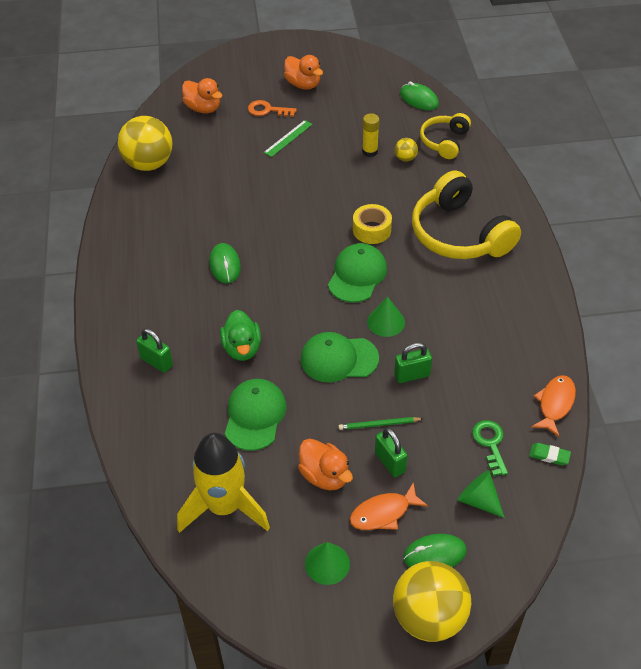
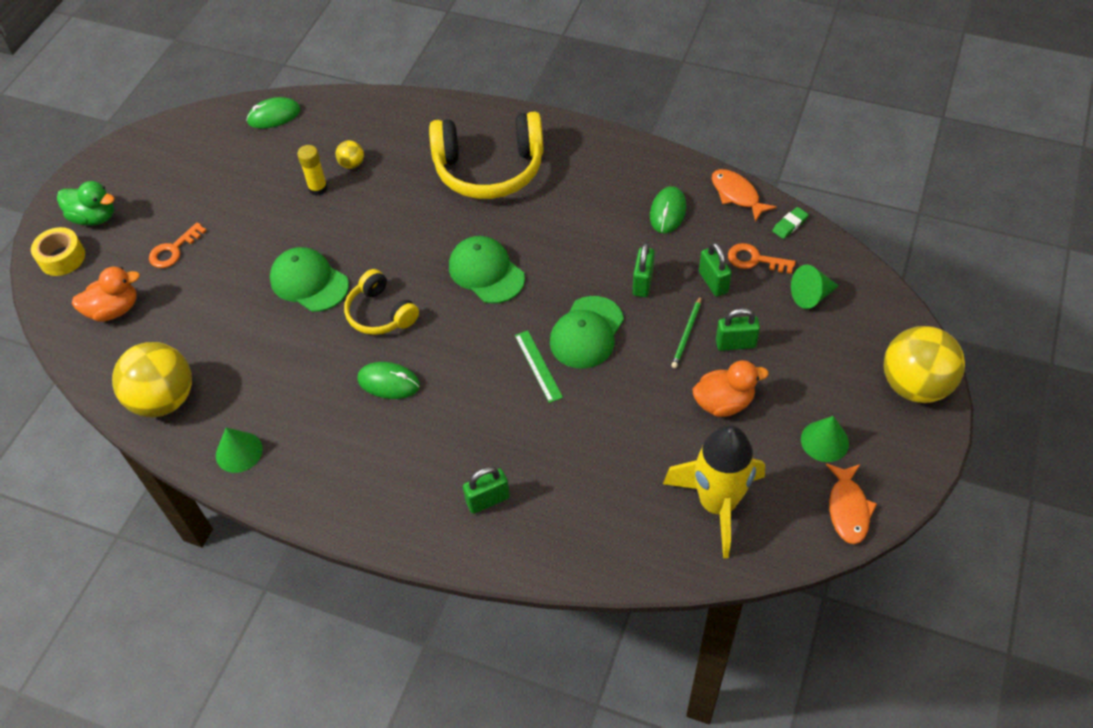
camera: 60 degrees left, 5 degrees up
(242, 348) = (520, 411): green duck -> green duck (94, 217)
(255, 416) = (617, 433): green cap -> green cap (309, 282)
(288, 138) = (236, 249): green ruler -> green ruler (538, 366)
(303, 84) = (160, 201): orange duck -> none
(372, 230) = (432, 234): yellow tape -> yellow tape (62, 258)
(383, 513) = (790, 373): orange fish -> orange fish (848, 509)
(386, 322) = (563, 275): green cone -> green cone (239, 452)
(434, 554) = (853, 353): green mouse -> green mouse (668, 212)
(444, 141) = (354, 124): yellow headphones -> yellow headphones (380, 313)
(445, 423) = (713, 282): none -> green padlock
(490, 443) = (754, 260): green key -> orange key

